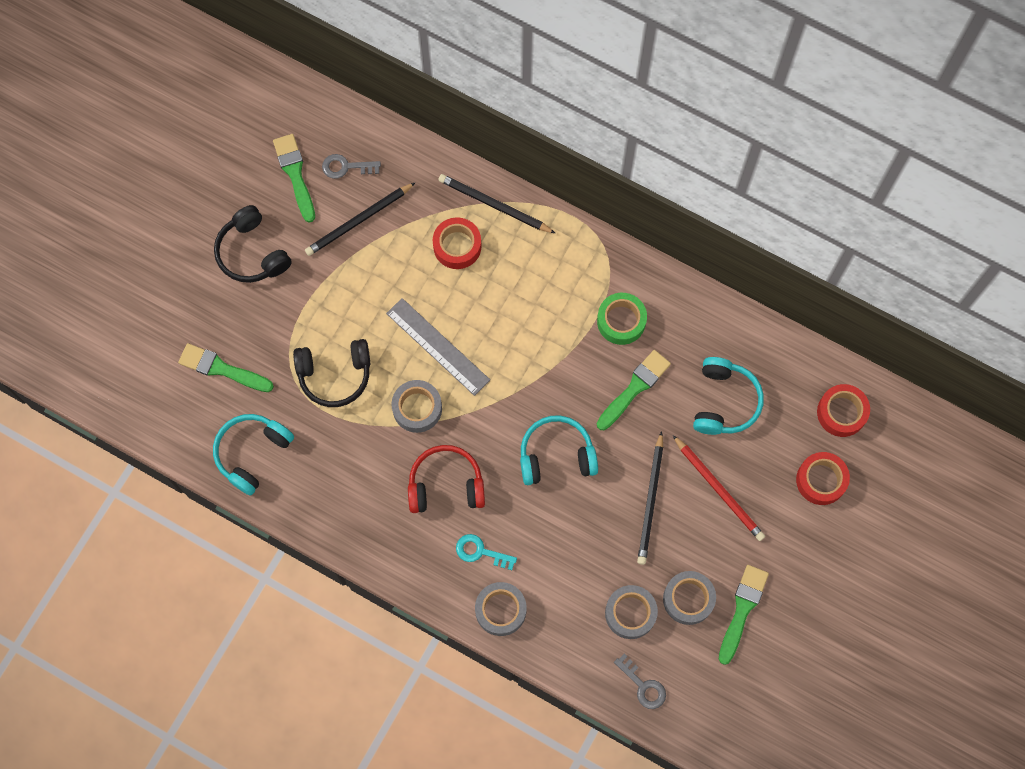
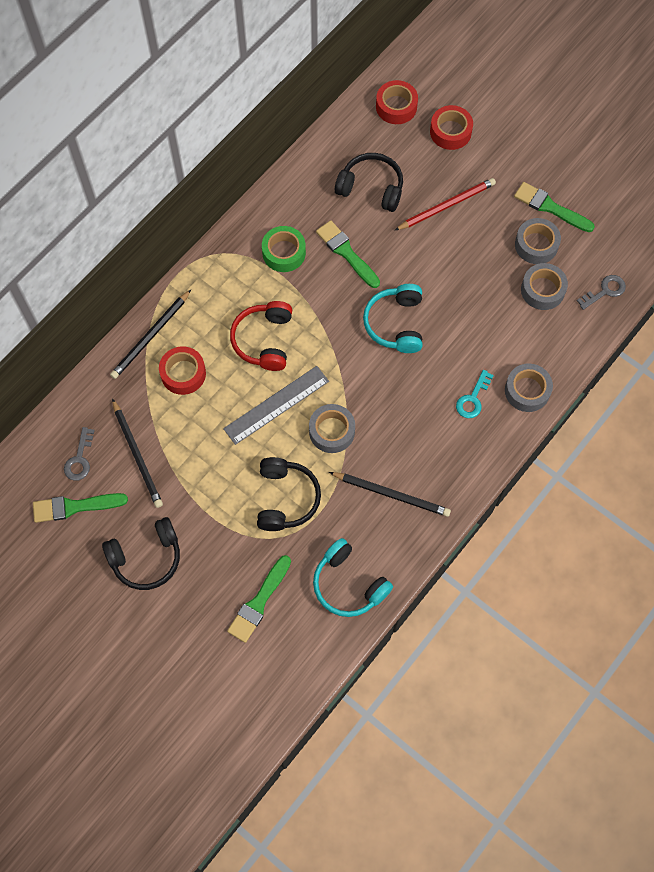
camera: 80 degrees left, 5 degrees down
(446, 485) = (407, 418): red headphones -> red headphones (264, 340)
(650, 501) = (448, 258): black pencil -> black pencil (391, 494)
(724, 401) = (371, 188): turquoise headphones -> black headphones

